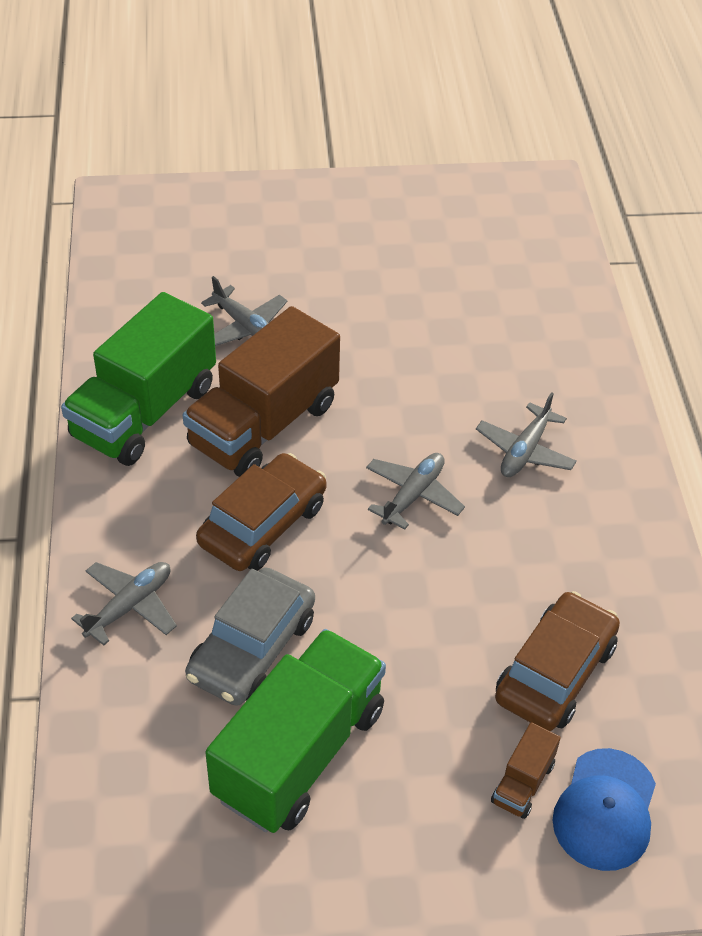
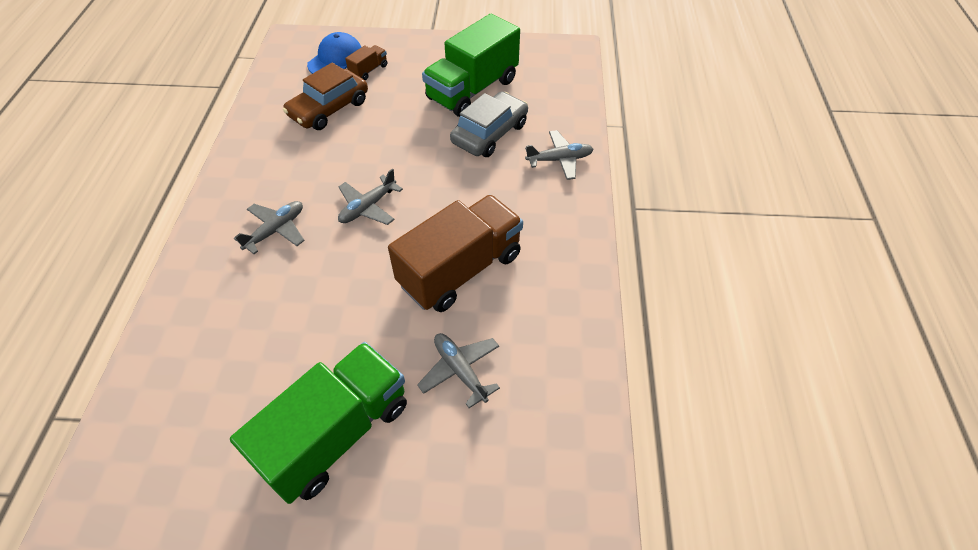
camera: 170 degrees left, 5 degrees up
(129, 606) = (559, 160): grey plane -> grey plane turned 150 degrees counterclockwise
(144, 412) = (552, 291): green truck -> green truck (336, 434)
(263, 524) = (473, 198): brown car -> none

